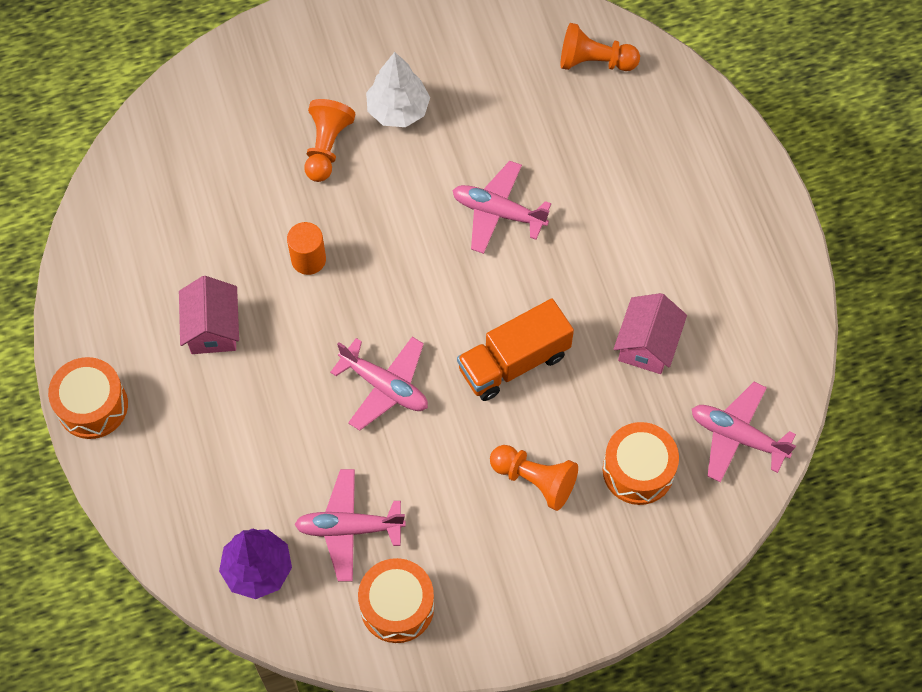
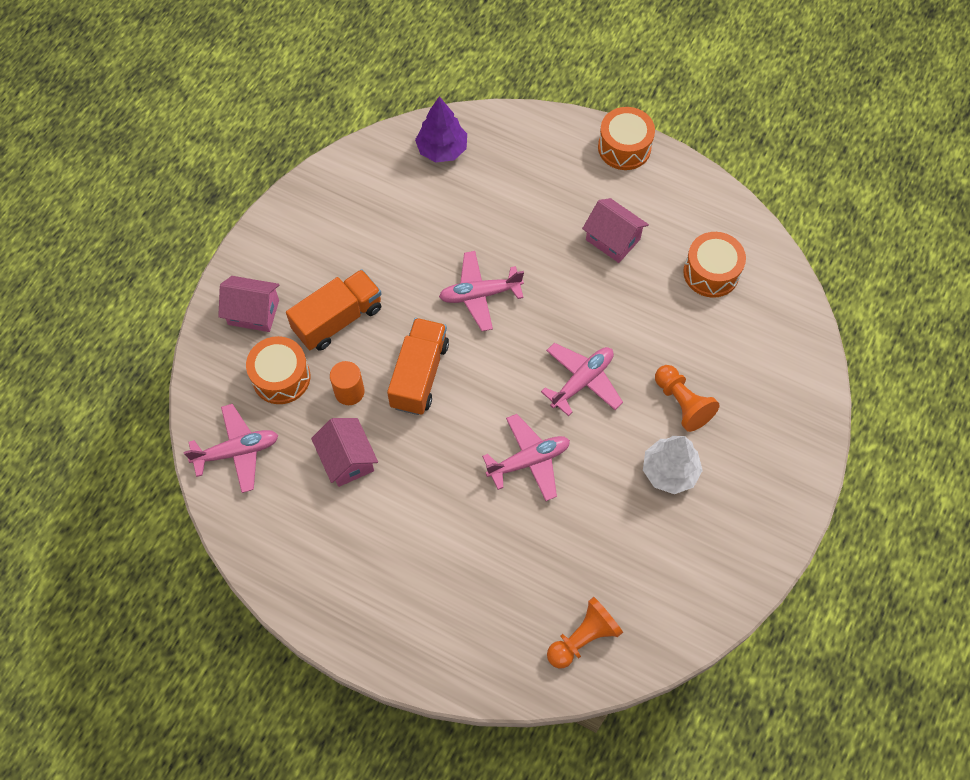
camera: 135 degrees right, 0 degrees up
(308, 259) = (608, 325): orange cylinder -> orange cylinder (349, 392)
(349, 528) = (416, 207): pink plane -> pink plane (582, 381)
(397, 606) = (348, 194): orange drum -> orange drum (711, 272)
(535, 480) = (338, 319): orange pawn -> orange truck
(606, 560) = (253, 312): none -> pink house

